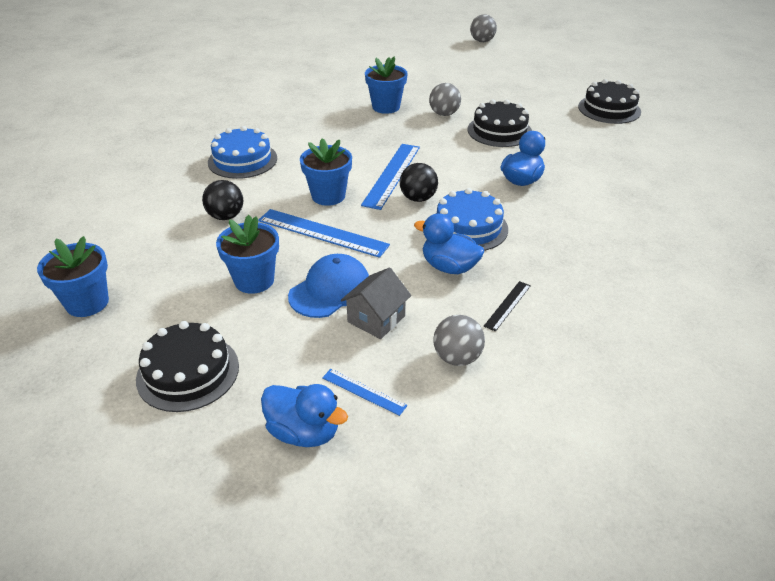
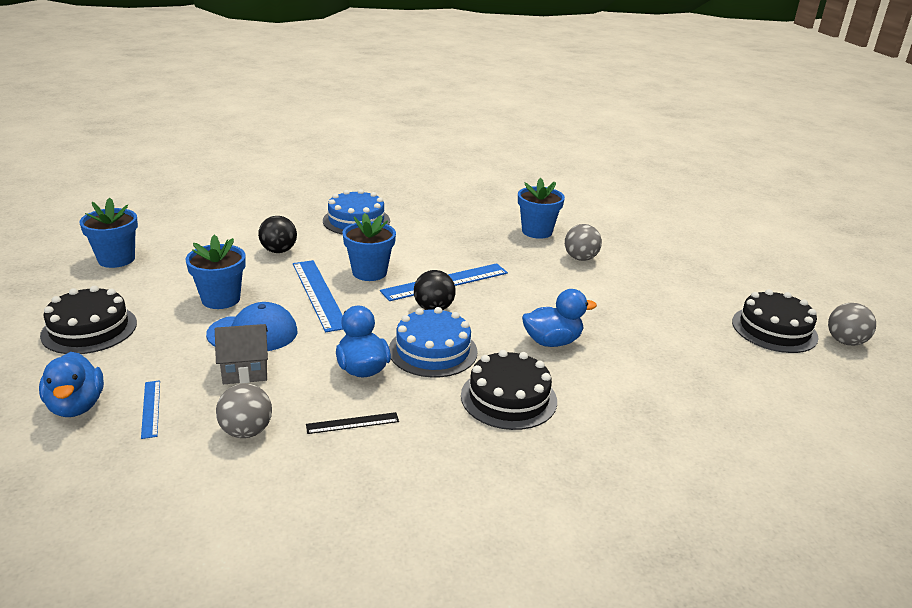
camera: 40 degrees right, 10 degrees down
(482, 41) = (738, 216): grey ball -> grey ball (845, 342)
(499, 131) = (609, 294): black cake -> black cake (508, 398)

